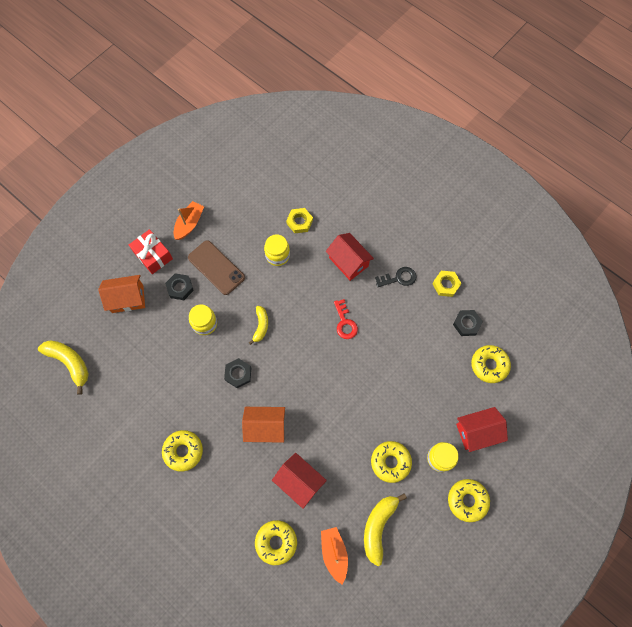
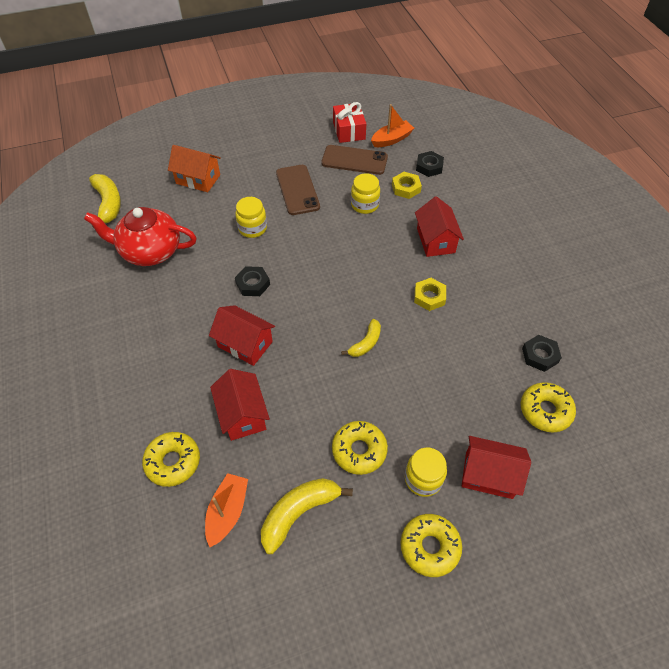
camera: 30 degrees right, 15 degrees down
(138, 388) = (150, 251): none -> red teapot
(153, 255) = (246, 157): red gift -> red gift (349, 130)
(180, 288) = (251, 191): black nut -> black nut (429, 167)
(183, 451) = (148, 324): yellow donut -> none
(189, 224) = (298, 148): orange boat -> orange boat (391, 139)
(243, 213) = (354, 160): none -> brown phone
(261, 326) = (306, 254): yellow banana -> yellow banana (366, 343)
(265, 427) = (245, 344): orange house -> red house
(345, 323) = (396, 290): red key -> none
(399, 278) = (483, 277): black key -> none
(446, 285) = (536, 307): yellow nut -> yellow nut (429, 297)

